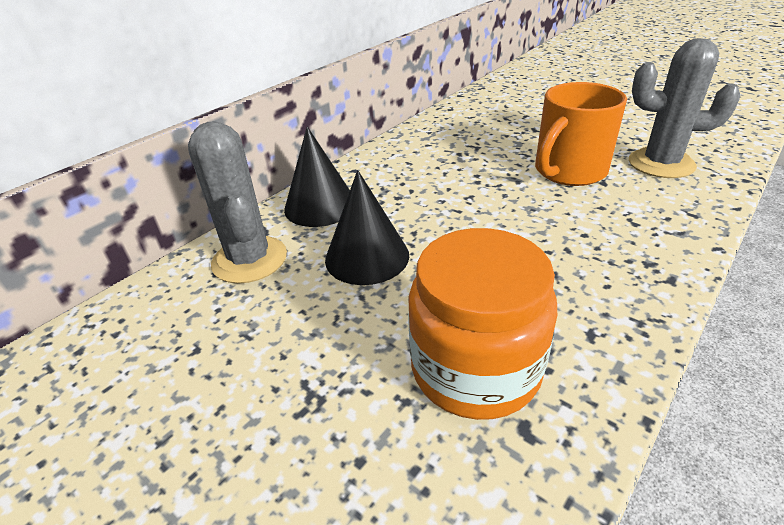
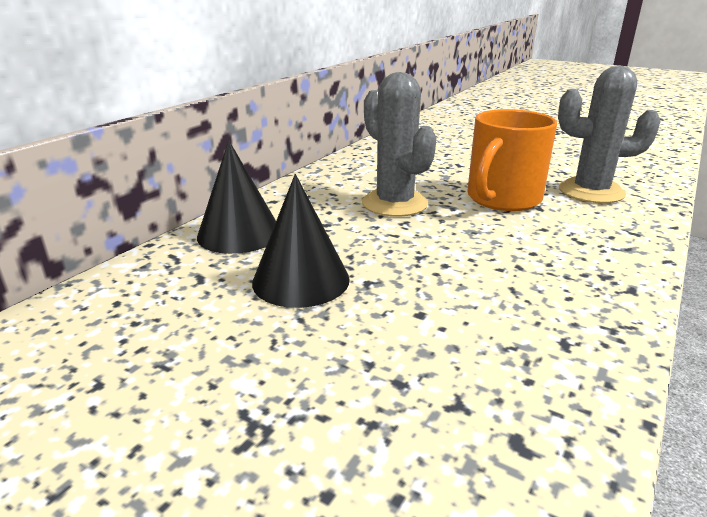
camera: 10 degrees left, 10 degrees down
(249, 260) = (159, 287): grey cactus -> grey cactus (394, 204)
(475, 368) = (447, 384): orange jar -> none

